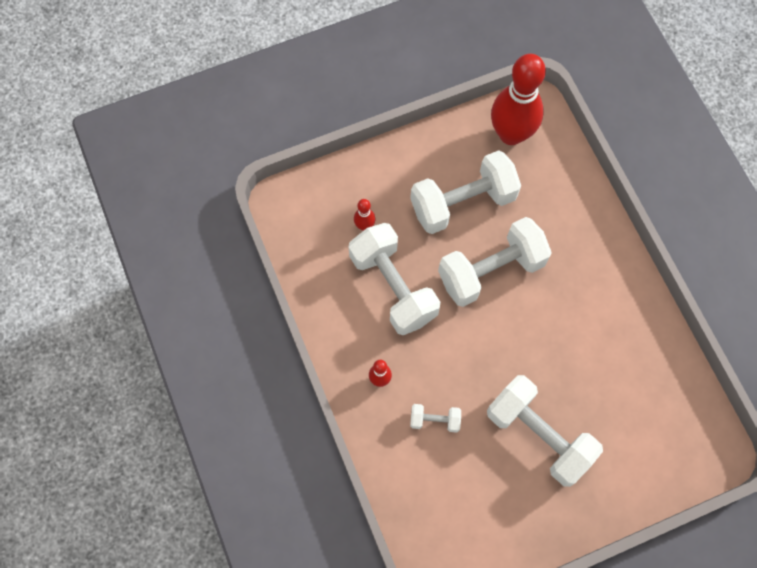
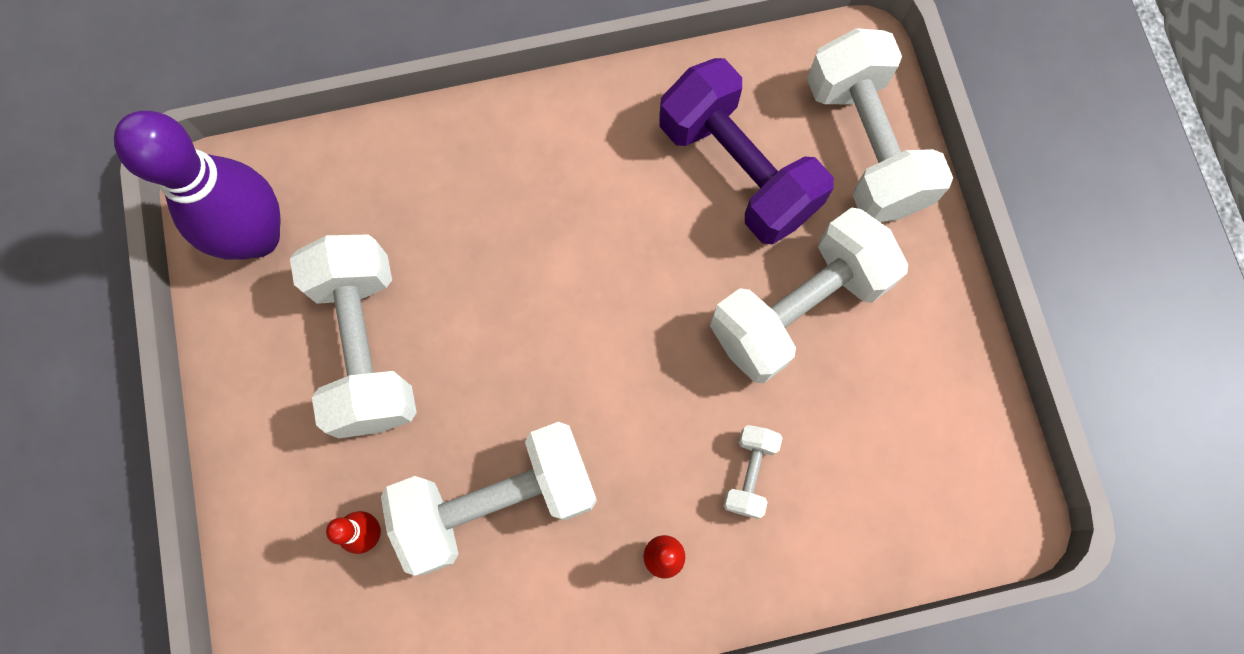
camera: 80 degrees left, 5 degrees up
(491, 271) = (503, 324): white dumbbell -> white dumbbell (865, 146)
(511, 134) = (258, 237): red bowling pin -> purple bowling pin
(618, 387) = (737, 170): none -> purple dumbbell

